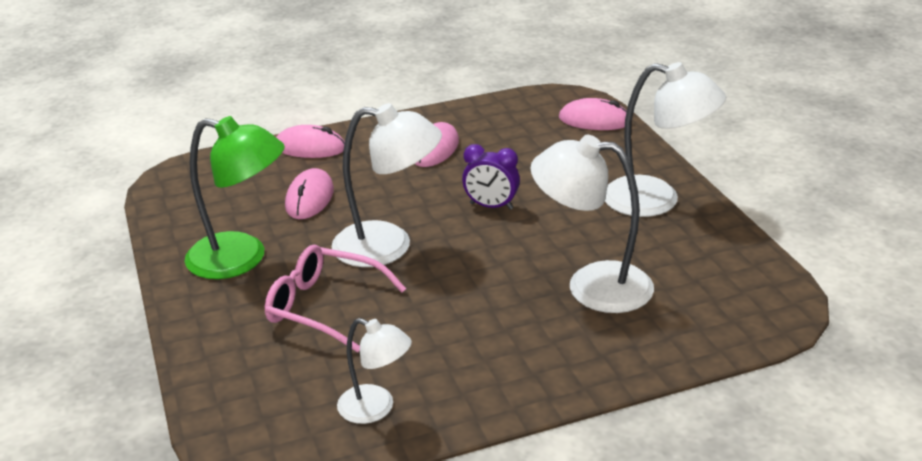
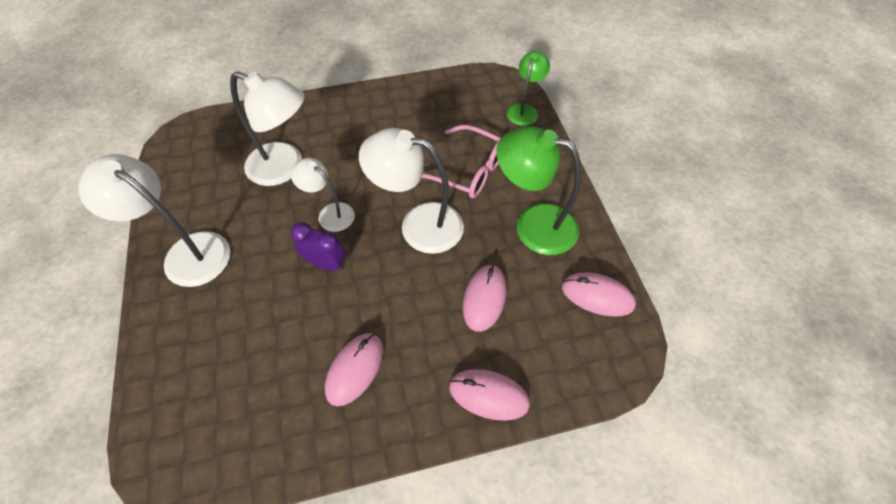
camera: 175 degrees left, 25 degrees up
(220, 402) = (524, 110): none -> green lamp
(376, 408) = (438, 98): white lamp -> white lamp (330, 213)
(594, 120) = (164, 405): pink mouse -> pink mouse (597, 296)

